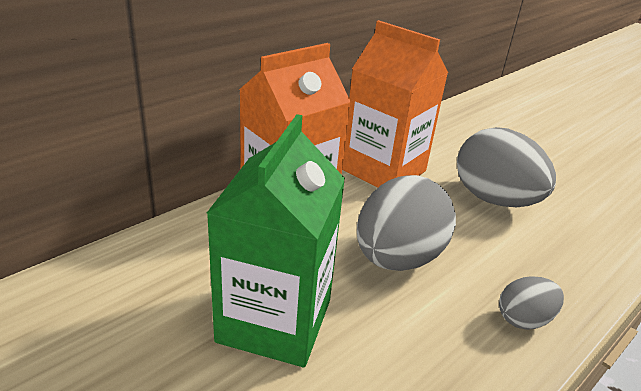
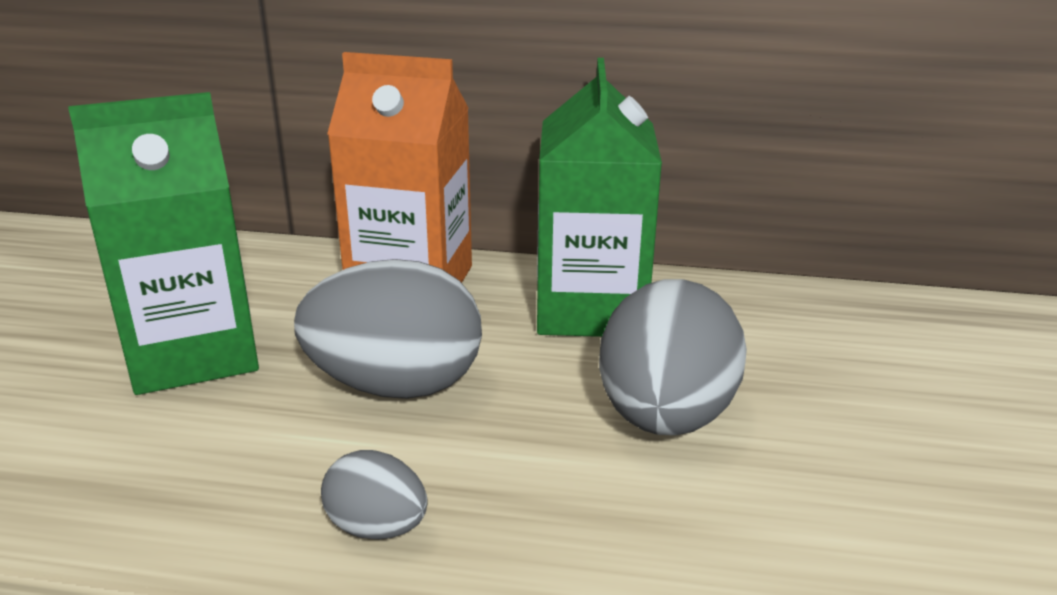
camera: 55 degrees right, 5 degrees down
(383, 170) = (590, 309): orange carton -> green carton

